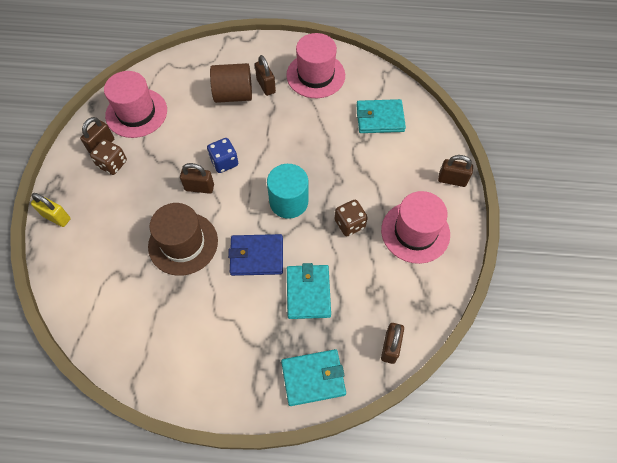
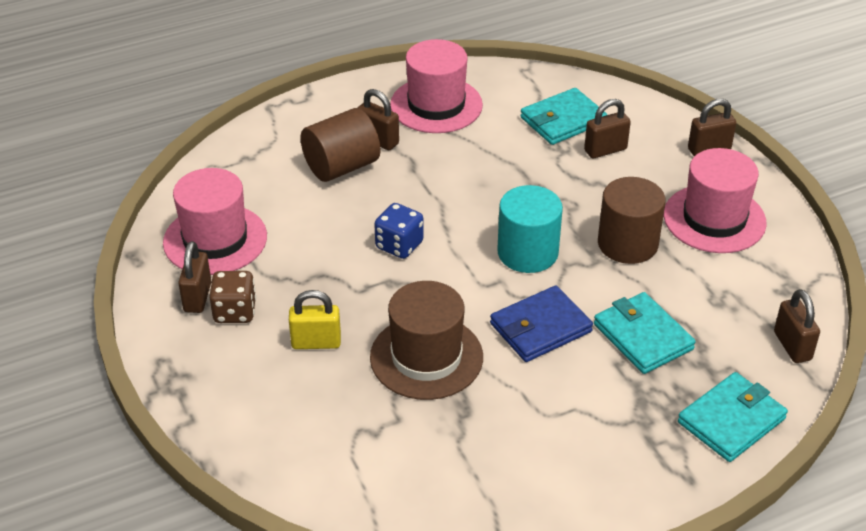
camera: 30 degrees left, 20 degrees down
(56, 217) = (206, 408): yellow padlock -> yellow padlock (316, 342)
(199, 187) = (390, 287): brown padlock -> brown padlock (605, 150)
(349, 224) = (627, 244): brown dice -> brown cylinder

